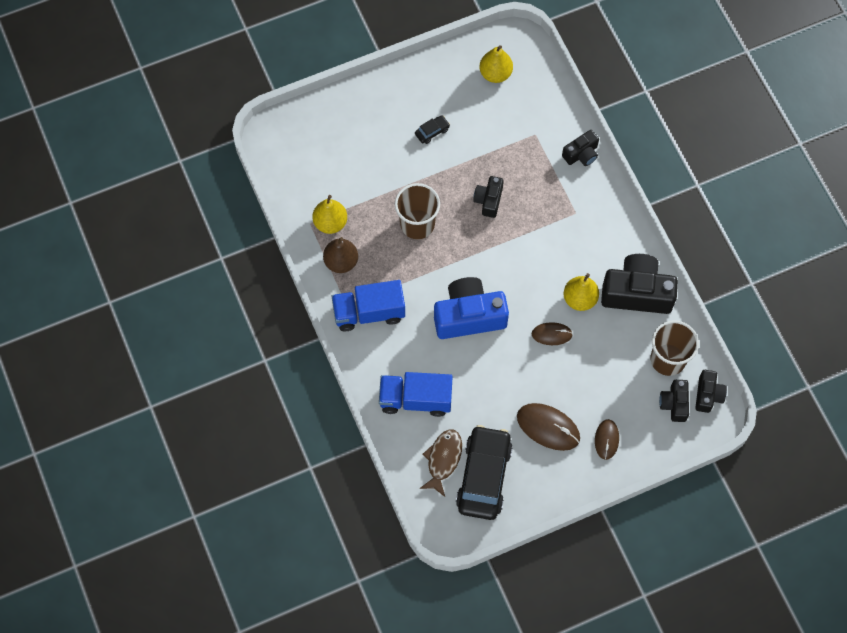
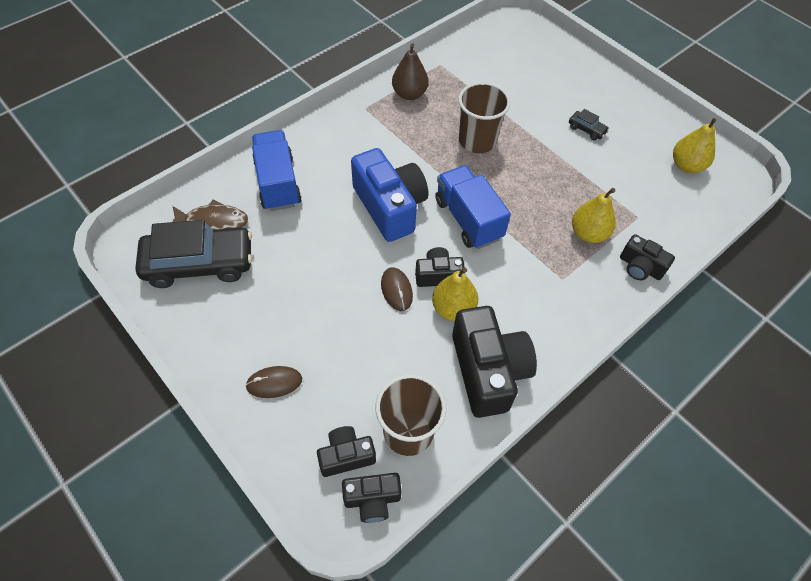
camera: 70 degrees right, 10 degrees down
(330, 223) = (447, 78): yellow pear -> yellow pear (588, 233)
(369, 313) = (363, 125): blue truck -> blue truck (468, 219)
(488, 200) = (534, 193): black camera -> black camera (438, 275)
(548, 427) = (275, 314): brown mouse -> none

